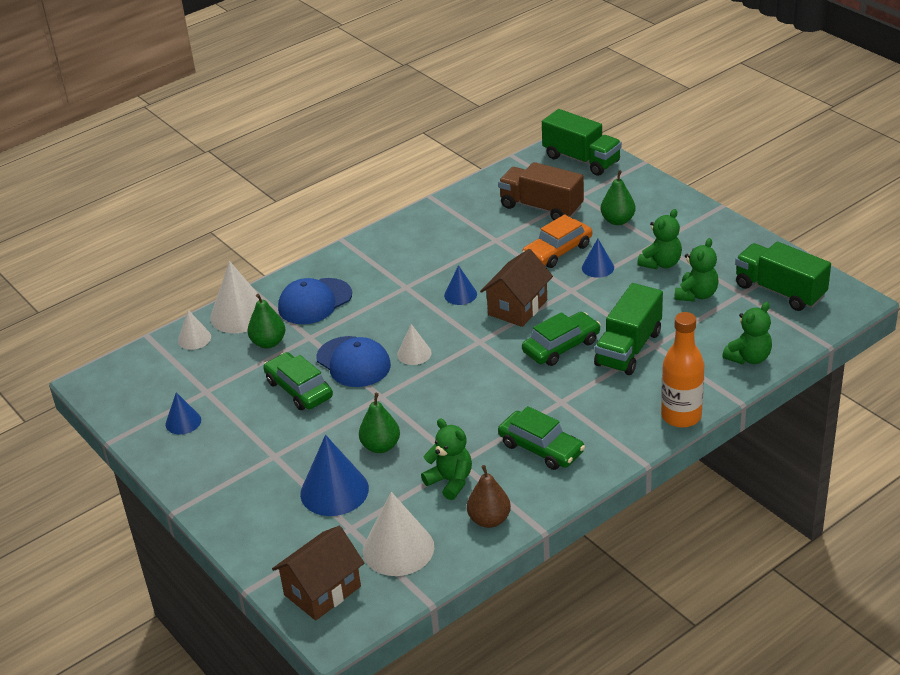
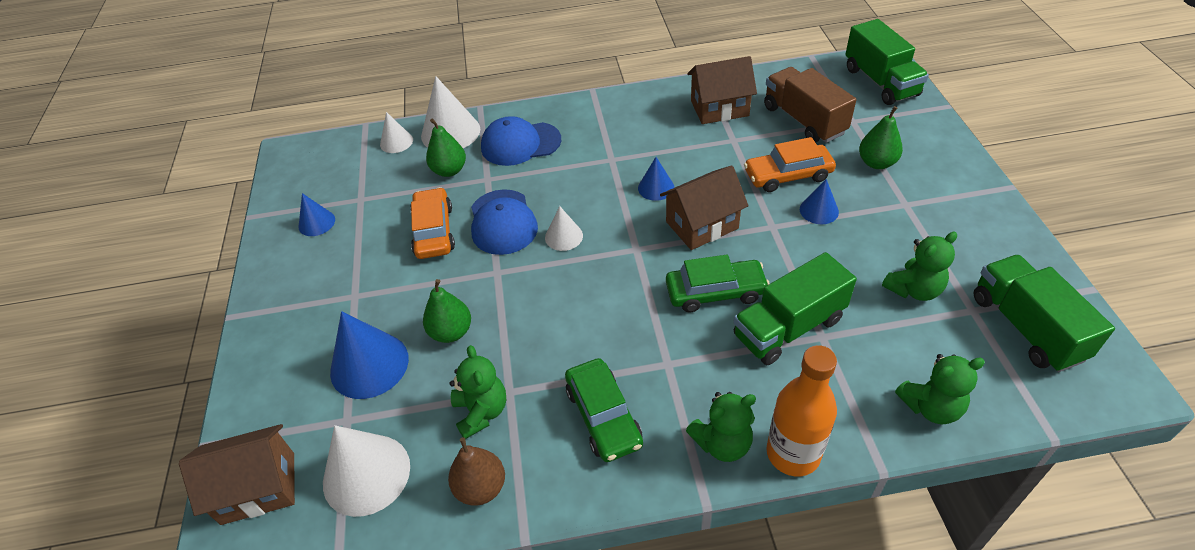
camera: 30 degrees right, 10 degrees up
(299, 389) = (434, 231): green car -> orange car
(466, 219) = (719, 108): none -> brown house
(661, 263) = (895, 232): green teddy bear -> green teddy bear (722, 443)

